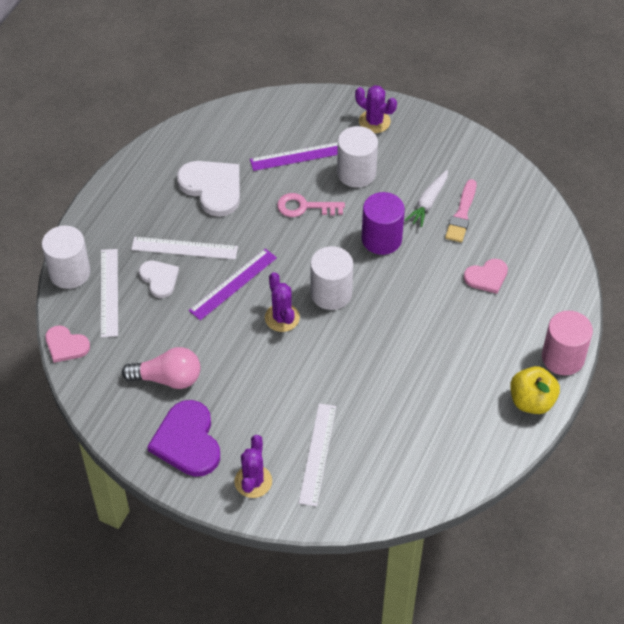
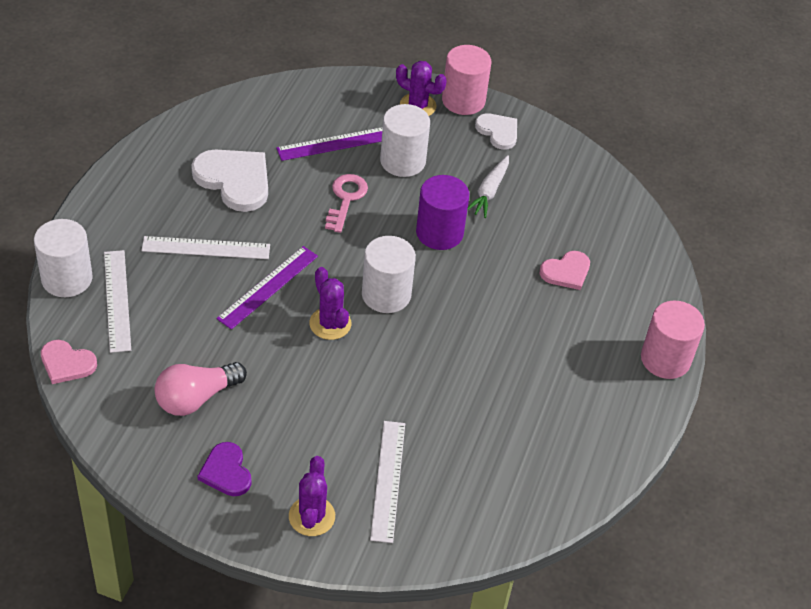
camera: 10 degrees left, 5 degrees down
(159, 279) = (178, 283): white heart -> white heart (498, 132)
(167, 378) = (196, 398): pink light bulb -> pink light bulb turned 150 degrees clockwise
(187, 441) = (226, 471): purple heart -> purple heart, size x0.59
(305, 207) = (346, 199): pink key -> pink key turned 105 degrees clockwise
(414, 117) = (463, 100): none -> pink cylinder
(461, 214) = (529, 204): pink brush -> none
(531, 401) = (636, 410): yellow apple -> none

